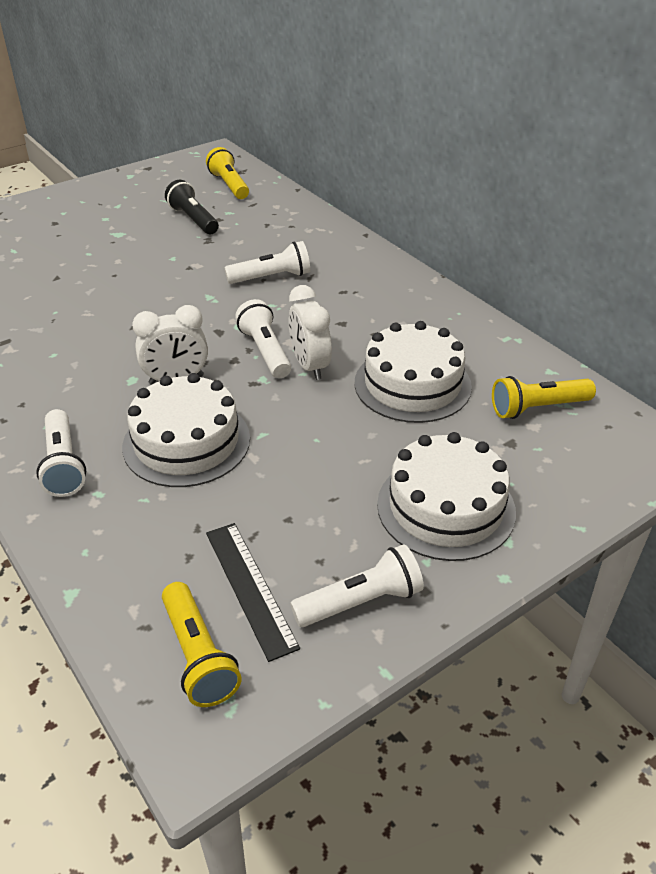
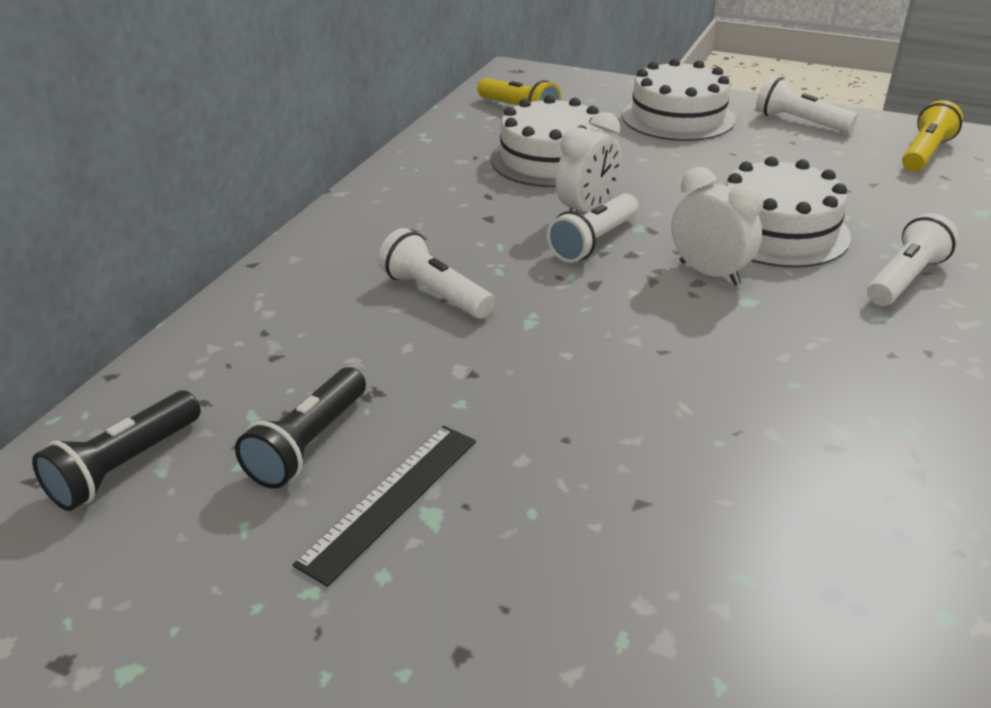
camera: 120 degrees left, 5 degrees down
(229, 185) = (125, 466): yellow flashlight -> black flashlight
(250, 588) = (854, 155): black ruler -> black ruler (390, 499)

